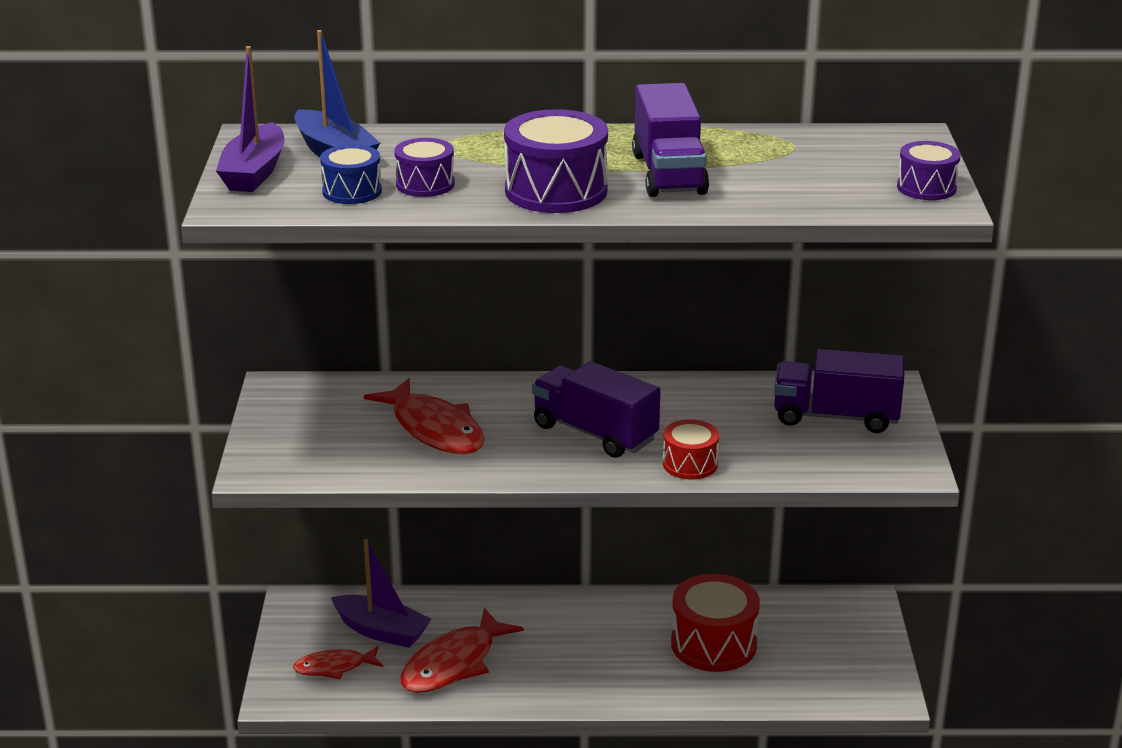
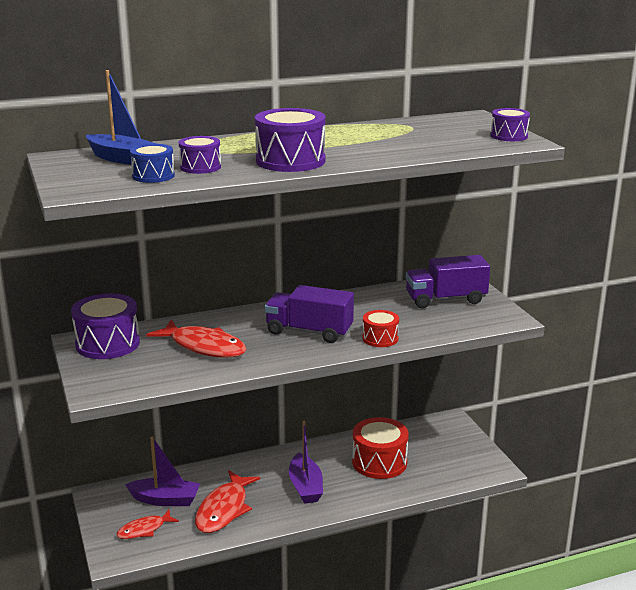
camera: 20 degrees left, 5 degrees down
(254, 172) = (73, 174): purple boat -> purple boat (305, 487)
(311, 400) = (107, 343): none -> purple drum
(668, 174) = (352, 146): purple truck -> none

